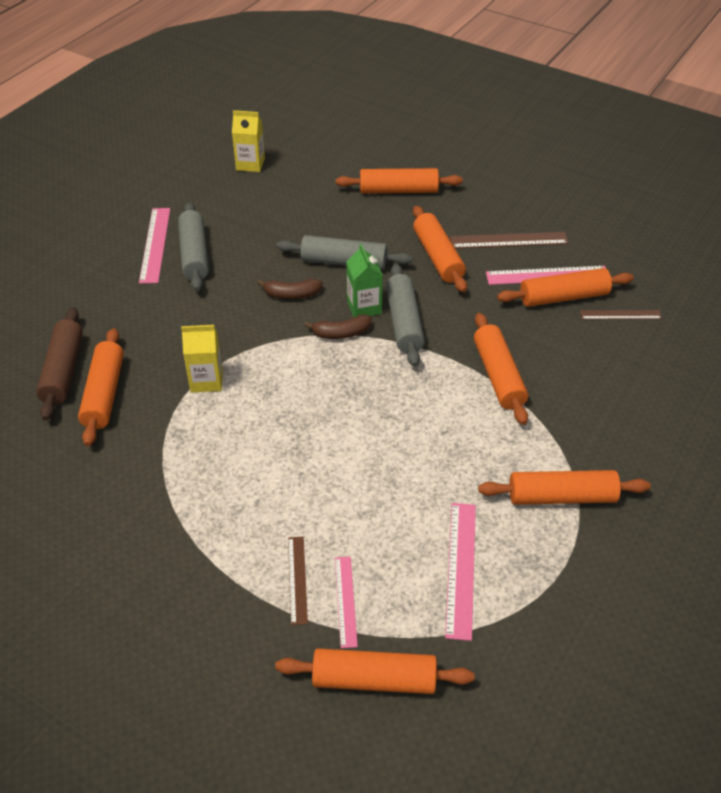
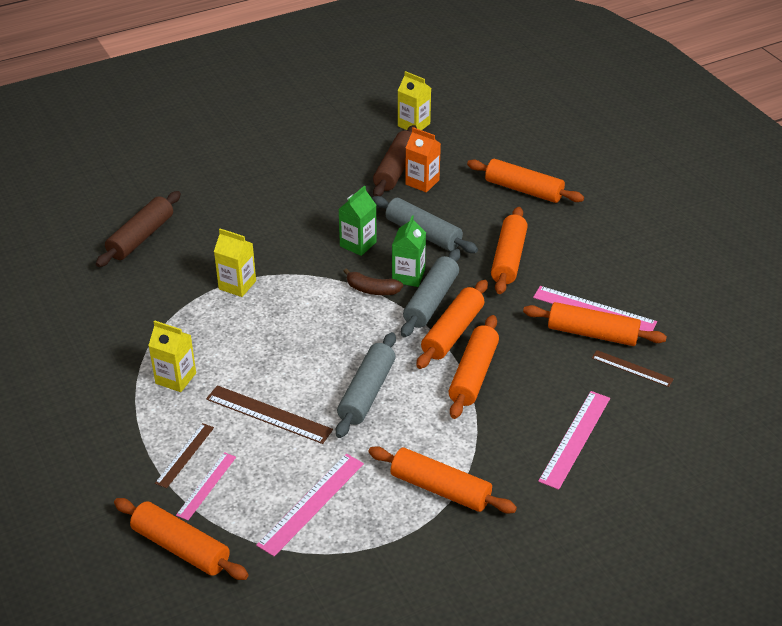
camera: 30 degrees right, 5 degrees down
(104, 394) = (156, 265): orange rolling pin -> orange rolling pin (452, 332)
(155, 244) = (283, 165): pink ruler -> pink ruler (575, 439)
(194, 254) = (307, 184): grey rolling pin -> grey rolling pin (367, 393)
(221, 503) = (176, 378): none -> yellow carton
(268, 211) = (395, 169): none -> brown rolling pin
(292, 295) = (358, 244): brown banana -> green carton
(303, 215) = (422, 182): none -> orange carton
(508, 240) = (586, 267): brown ruler -> brown ruler (268, 414)

